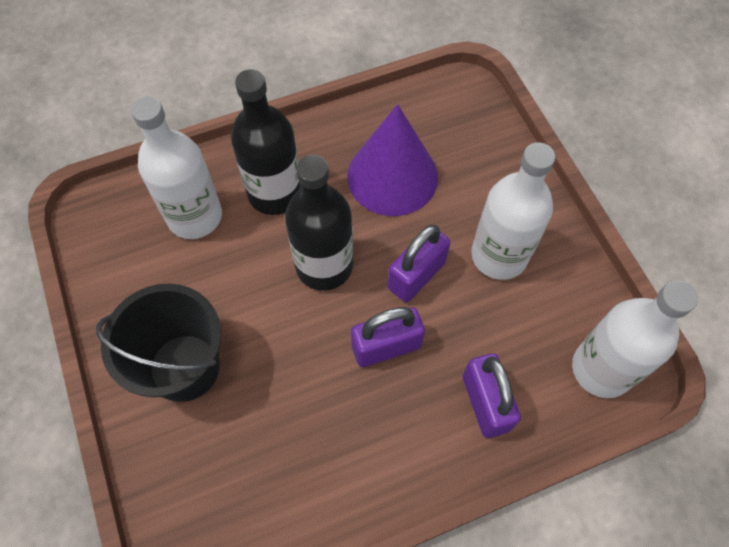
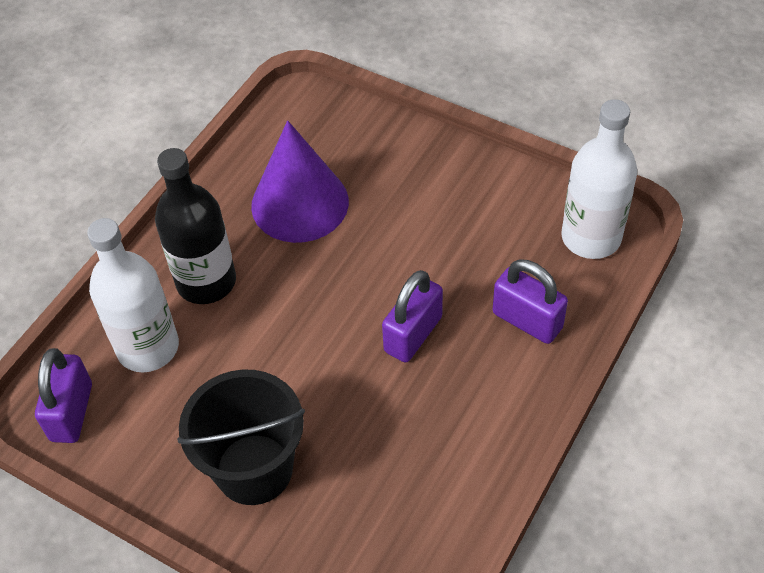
camera: 35 degrees left, 10 degrees down
(324, 266) = (304, 309): black bottle -> none
(416, 275) = (389, 265): purple padlock -> purple padlock (71, 412)
(499, 255) = (443, 207): white bottle -> none

